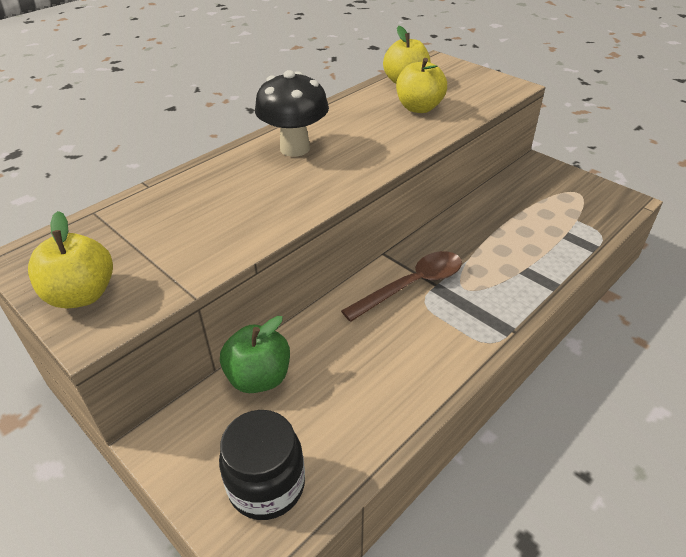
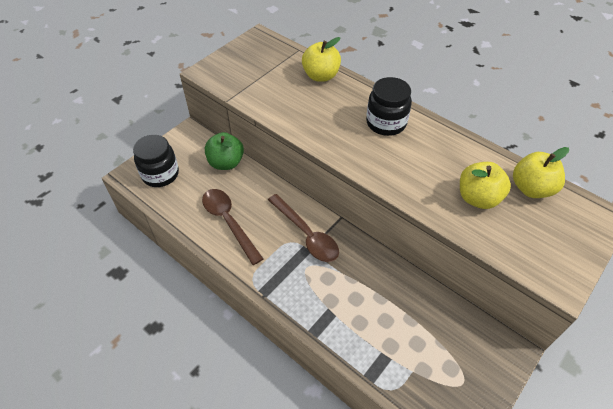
camera: 85 degrees right, 10 degrees up
(82, 295) = (229, 63): yellow apple -> yellow apple (321, 76)
(295, 148) = (386, 123): black mushroom -> black jar
(390, 370) = (229, 222): none -> brown spoon

